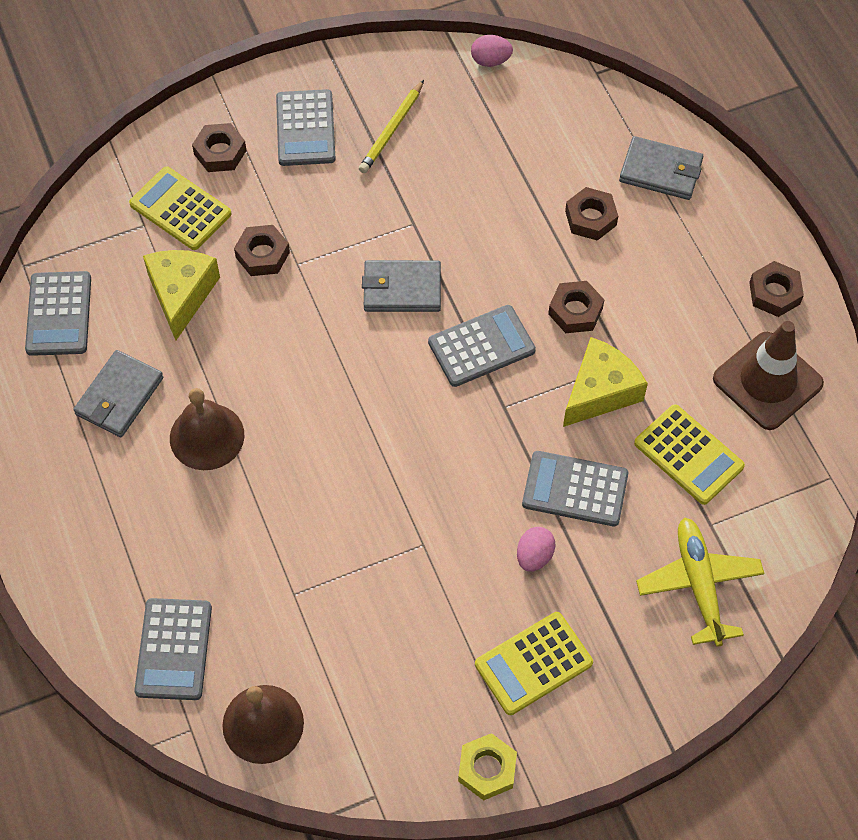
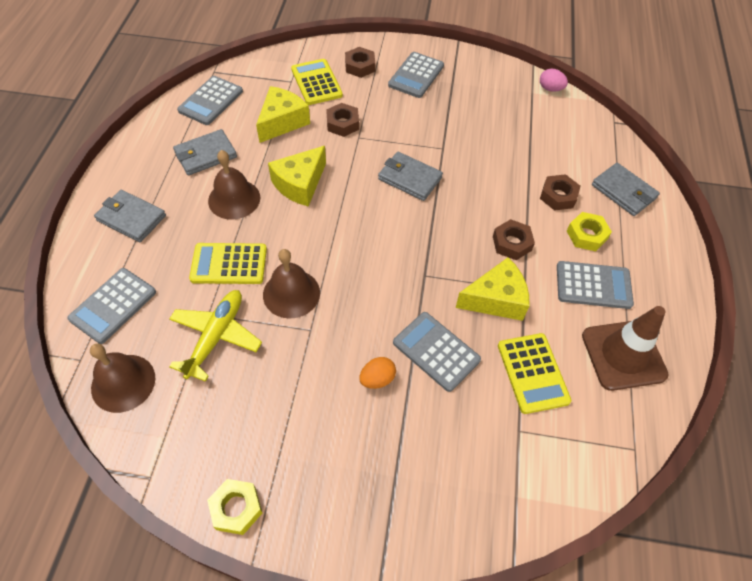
camera: 30 degrees right, 5 degrees down
(98, 533) = (131, 218): none -> grey wallet
(273, 371) = (300, 184): none -> yellow cheese
(370, 515) = (291, 293): none -> brown bell
(391, 130) = (465, 97): yellow pencil -> none
(481, 346) = (435, 233): grey calculator -> grey calculator (593, 285)
(533, 664) = (324, 452): yellow calculator -> yellow calculator (229, 264)
(534, 556) = (377, 379): pink egg -> orange egg
(651, 254) = (586, 235): none -> yellow nut
(699, 584) = (482, 468): yellow plane -> yellow plane (216, 336)
(774, 293) = (662, 301): brown nut -> none

